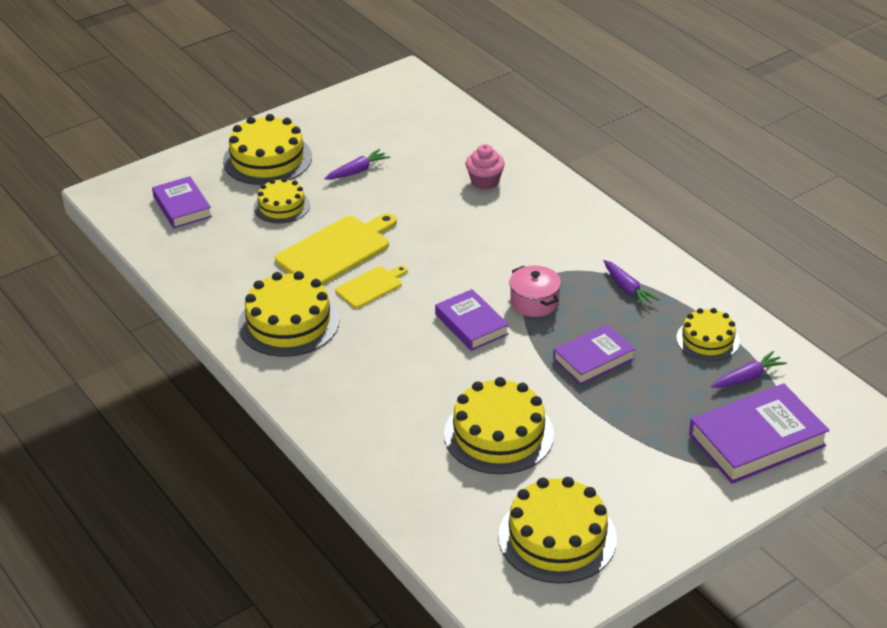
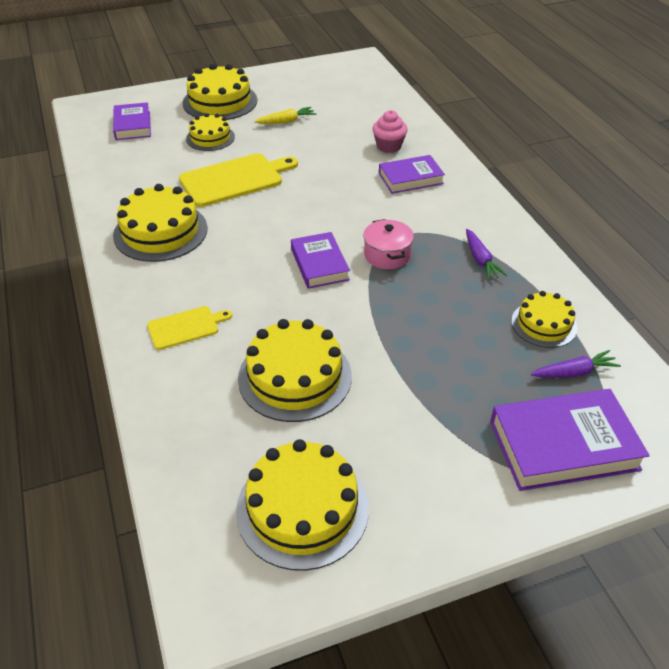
camera: 15 degrees right, 5 degrees up
(357, 171) = (286, 121): purple carrot -> yellow carrot
(371, 286) = (247, 214): yellow cutting board -> yellow cutting board (186, 327)
(593, 359) = (421, 320): purple book -> purple book (410, 178)

